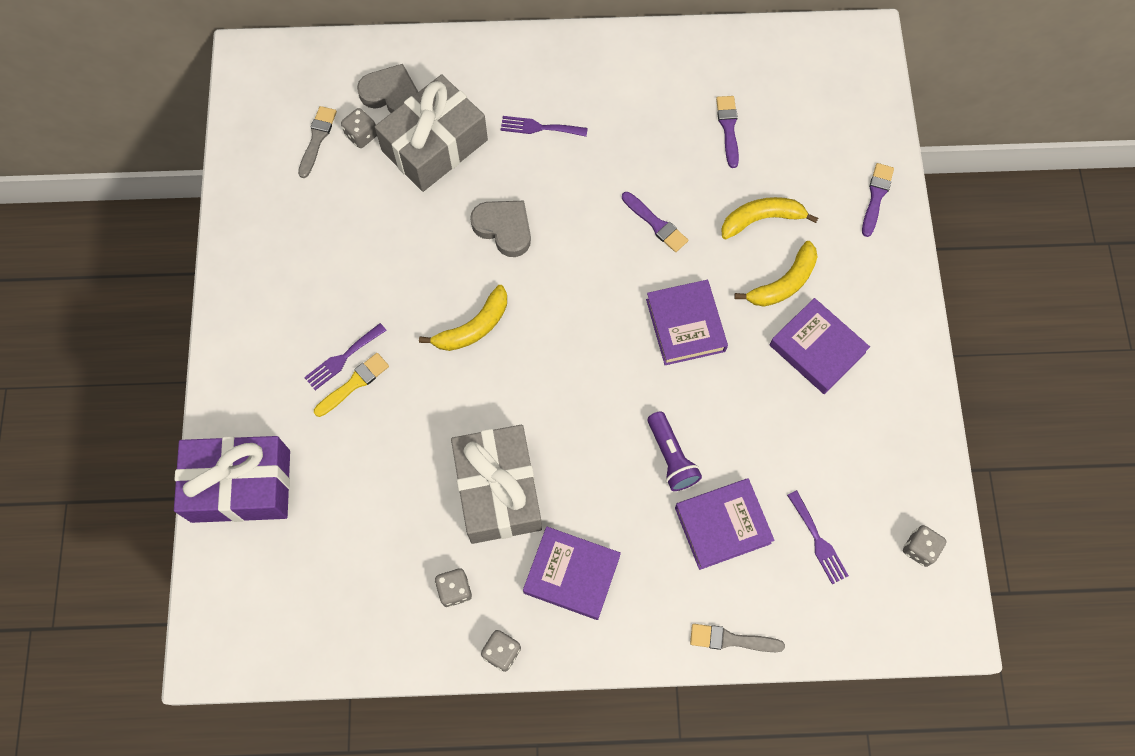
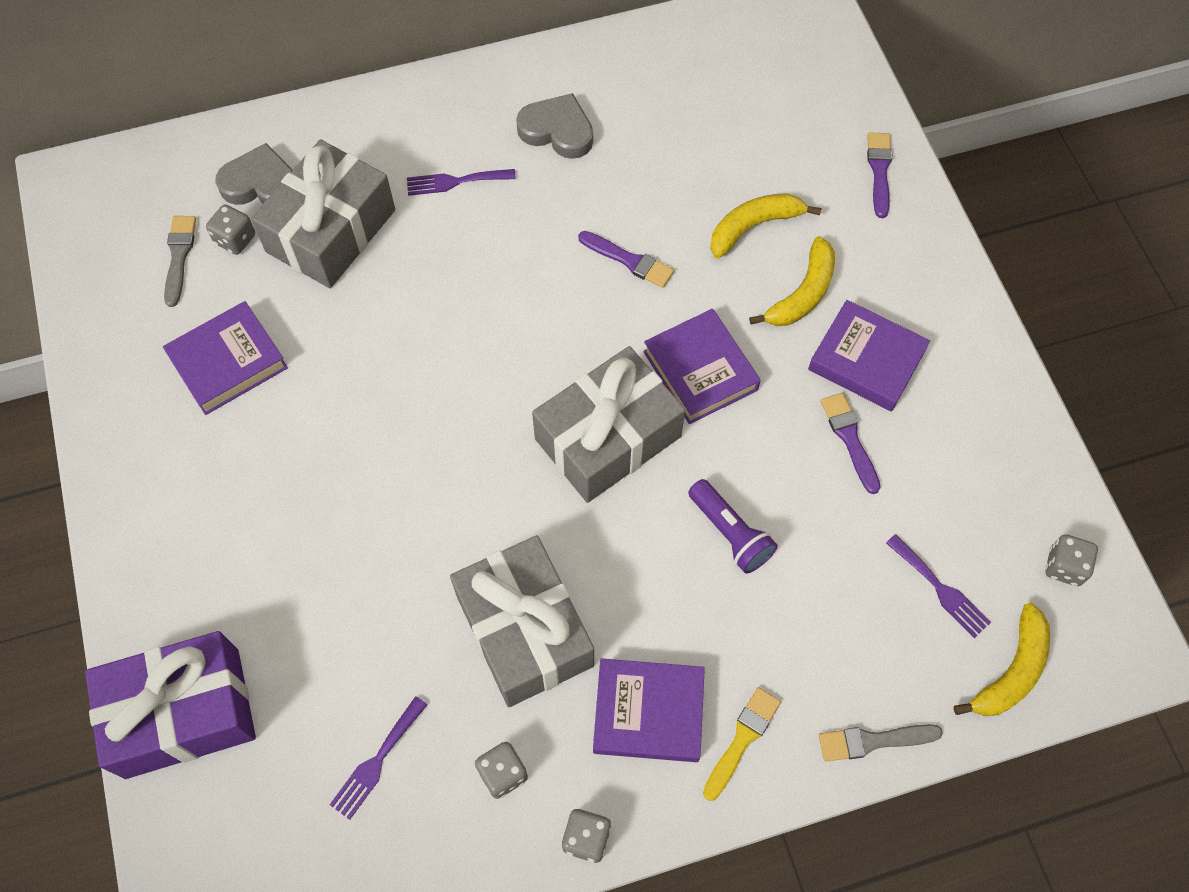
camera: 15 degrees left, 5 degrees down
(342, 358) = (279, 515): purple fork -> purple fork (377, 761)
(354, 383) = (302, 543): yellow brush -> yellow brush (742, 739)
(474, 327) = (438, 436): yellow banana -> yellow banana (1011, 671)
(504, 228) = (444, 309): grey heart -> grey heart (557, 131)
(600, 360) = (608, 438): none -> grey gift
(722, 525) = (818, 600): purple book -> purple book (228, 362)
(728, 128) = (683, 132): purple brush -> purple brush (849, 438)

